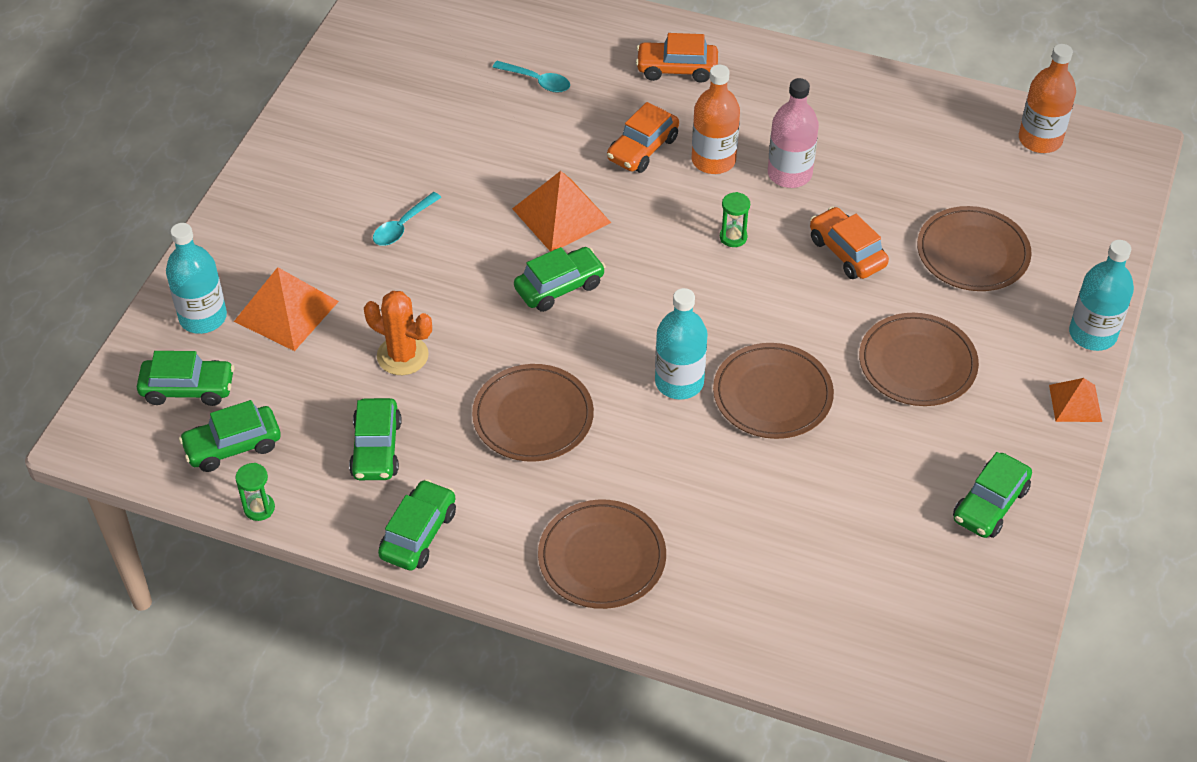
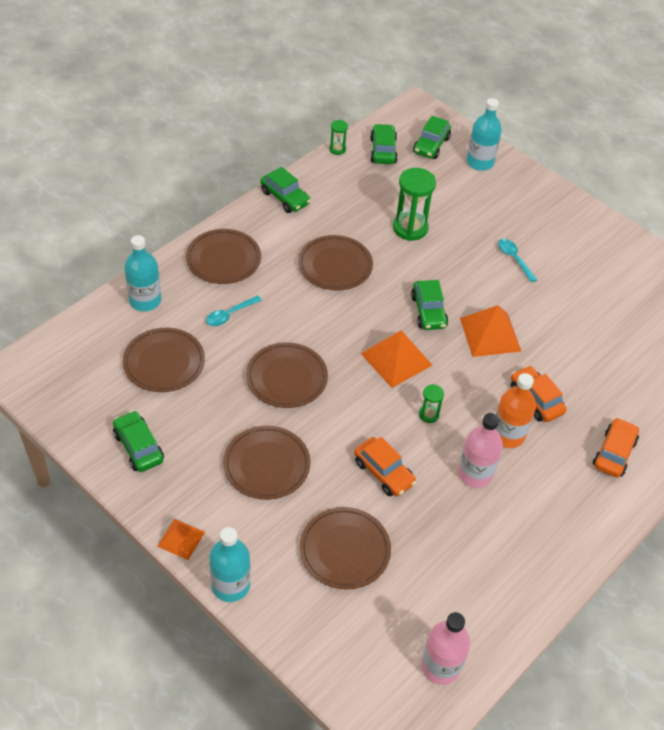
camera: 110 degrees right, 0 degrees up
(286, 311) = (468, 193): orange pyramid -> orange pyramid (396, 359)
(376, 449) = (350, 199): green car -> none
(402, 356) = (410, 228): orange cactus -> green hourglass
(537, 81) = (627, 368): turquoise spoon -> turquoise spoon (230, 315)
(679, 382) = (322, 338): turquoise bottle -> turquoise bottle (145, 301)
(840, 541) = (164, 362): none -> brown plate
(847, 252) = (383, 472): orange car -> orange car turned 60 degrees clockwise
(1040, 139) = (440, 666): orange bottle -> pink bottle

